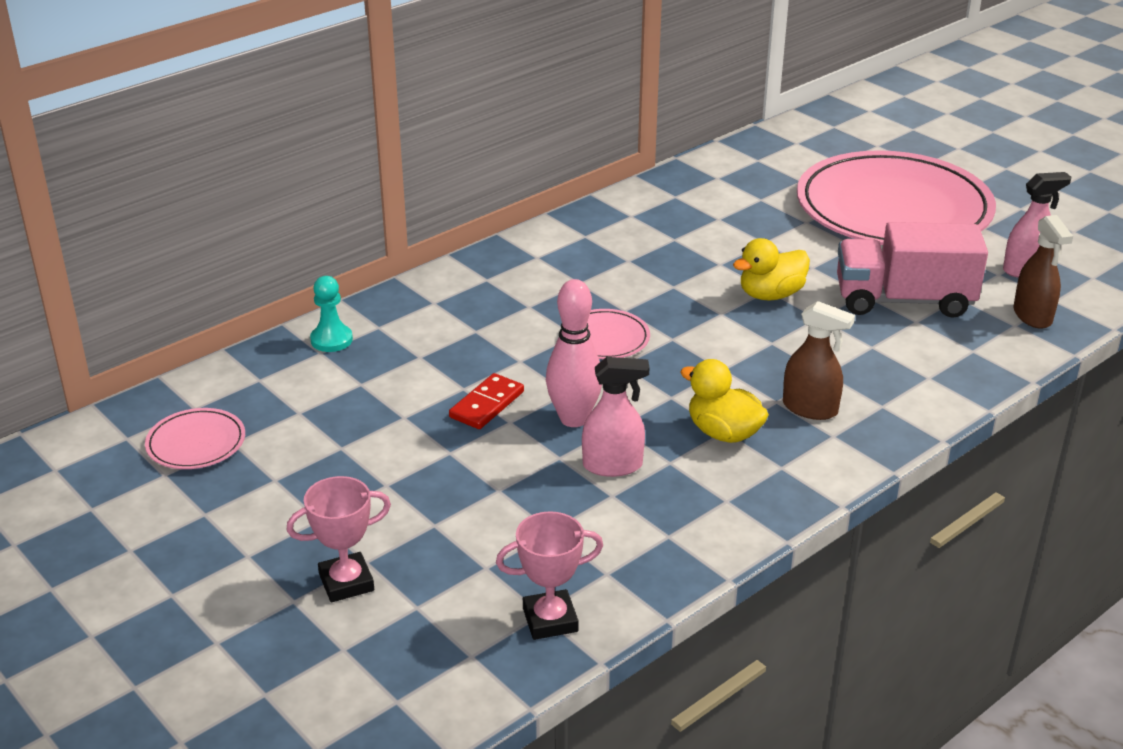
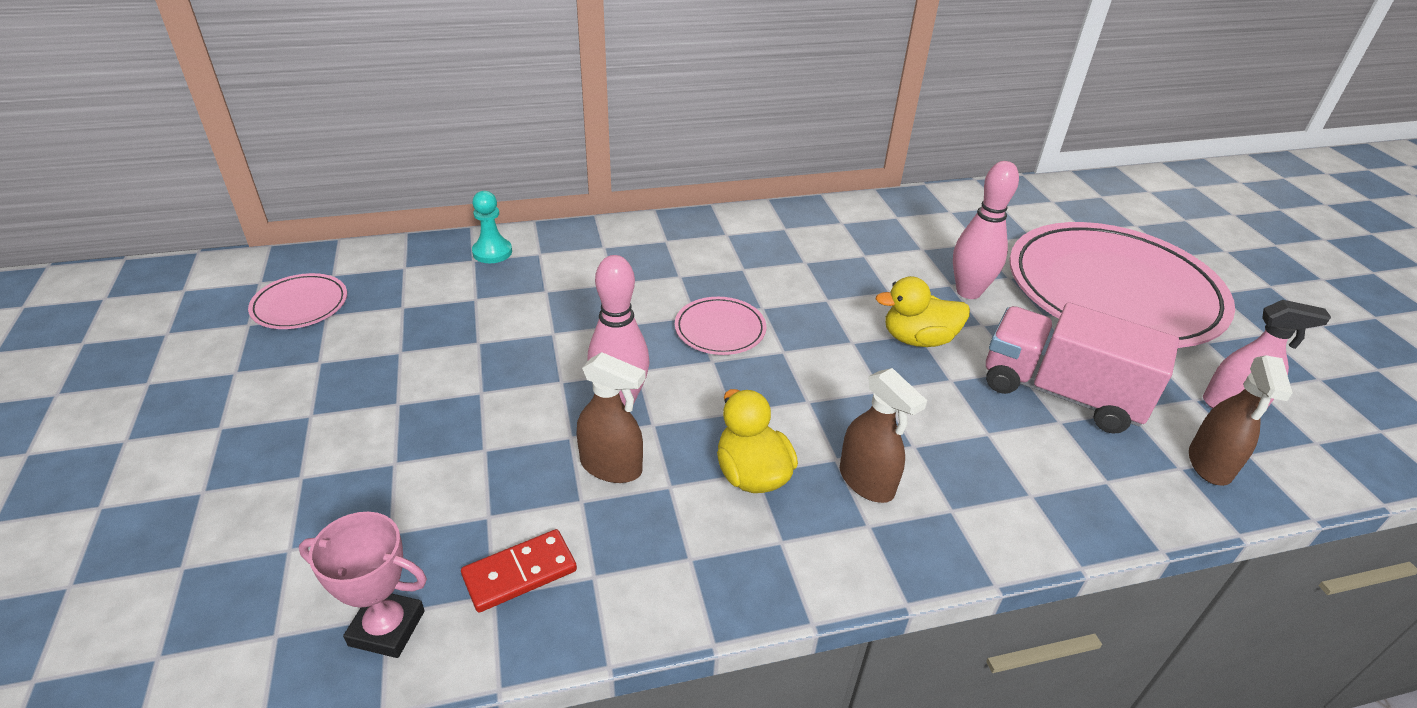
camera: 25 degrees right, 5 degrees up
(346, 582) = (262, 492): pink trophy -> none
(487, 405) = (557, 357): red domino -> red domino (520, 573)
(613, 465) = (611, 467): pink spray bottle -> brown spray bottle
(782, 244) = (968, 292): none -> pink bowling pin

